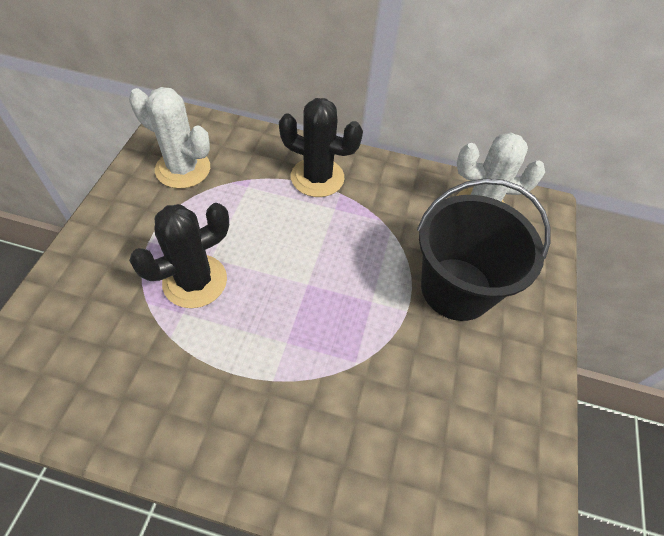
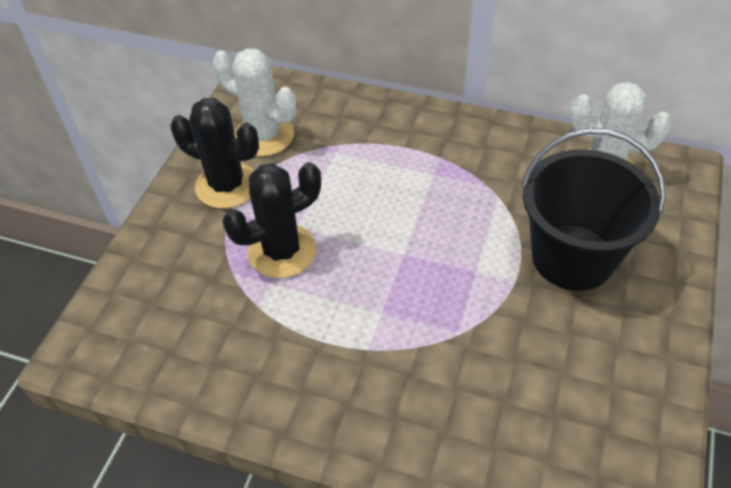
camera: 10 degrees right, 5 degrees down
(317, 177) = (414, 141): black cactus -> black cactus (227, 185)

